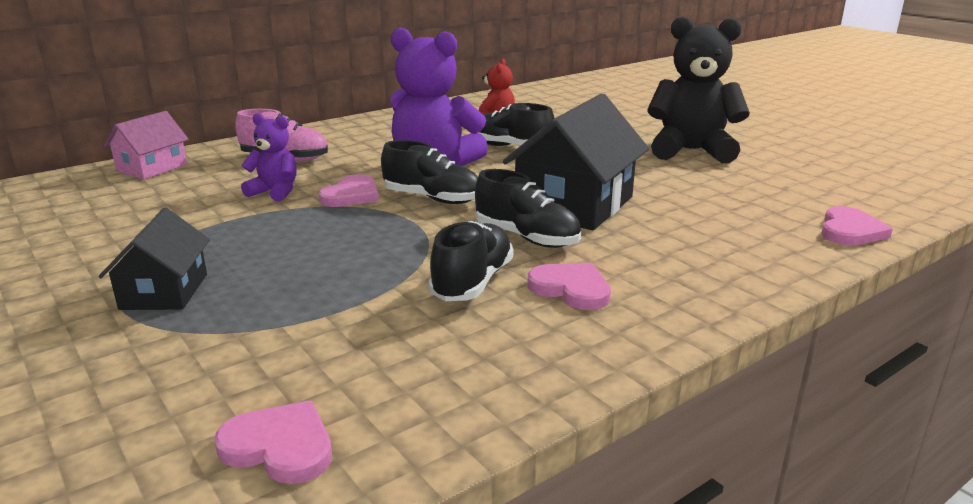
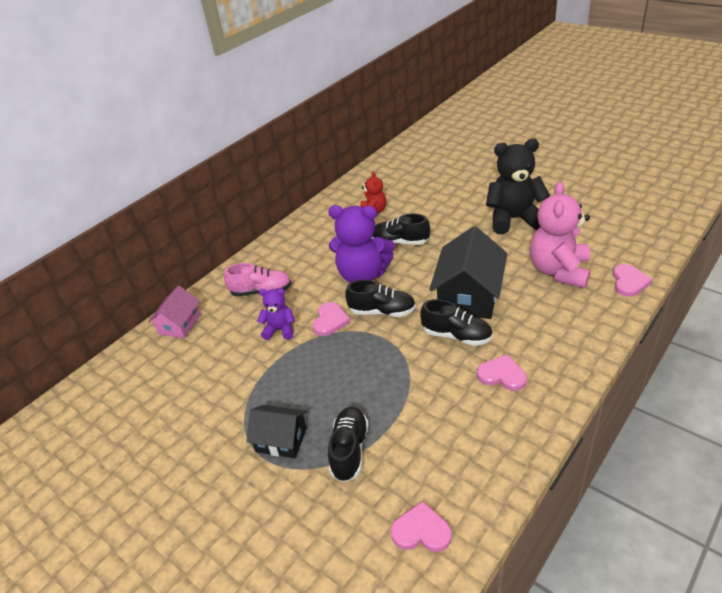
camera: 10 degrees left, 15 degrees up
(164, 291) = (281, 440): black house -> black house turned 60 degrees counterclockwise
(472, 282) = (447, 384): black shoe -> black shoe (349, 450)
(735, 203) = (559, 271): none -> pink teddy bear

